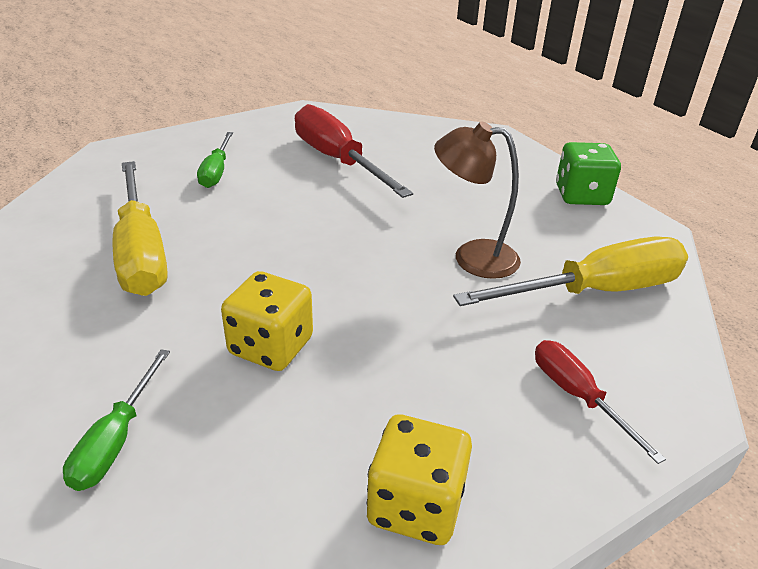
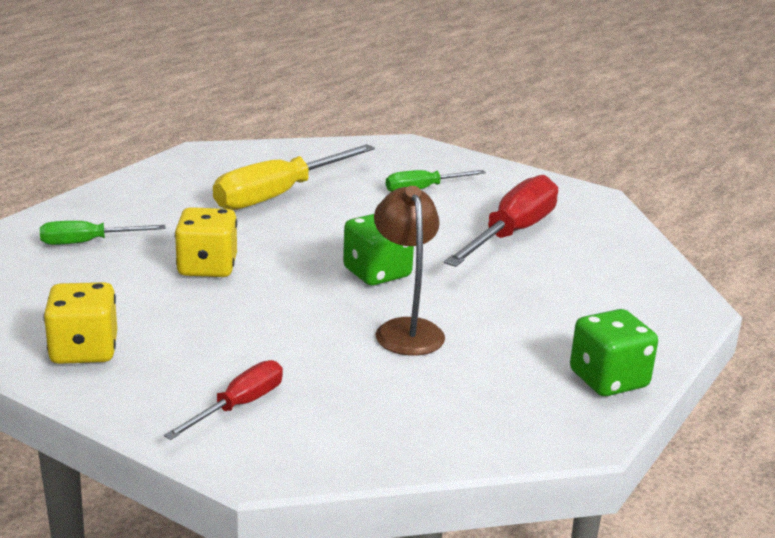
camera: 65 degrees right, 10 degrees down
(361, 242) = (377, 273): none -> green dice
(595, 291) = (410, 404): yellow screwdriver -> none

